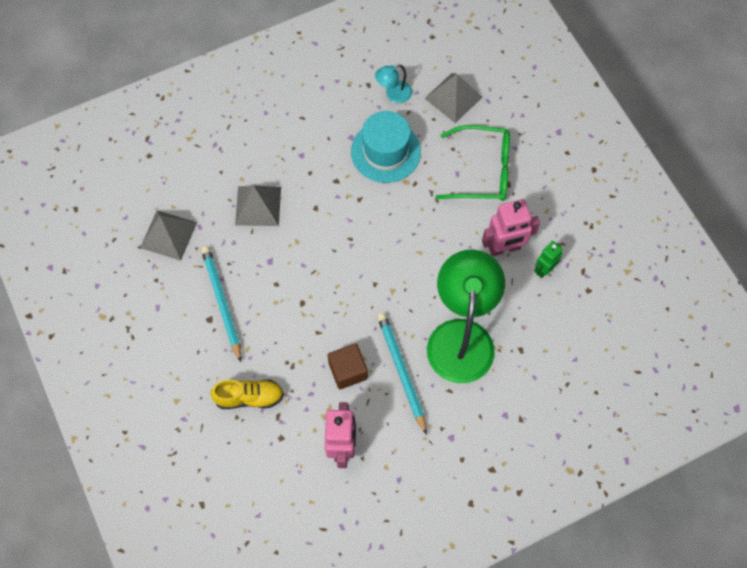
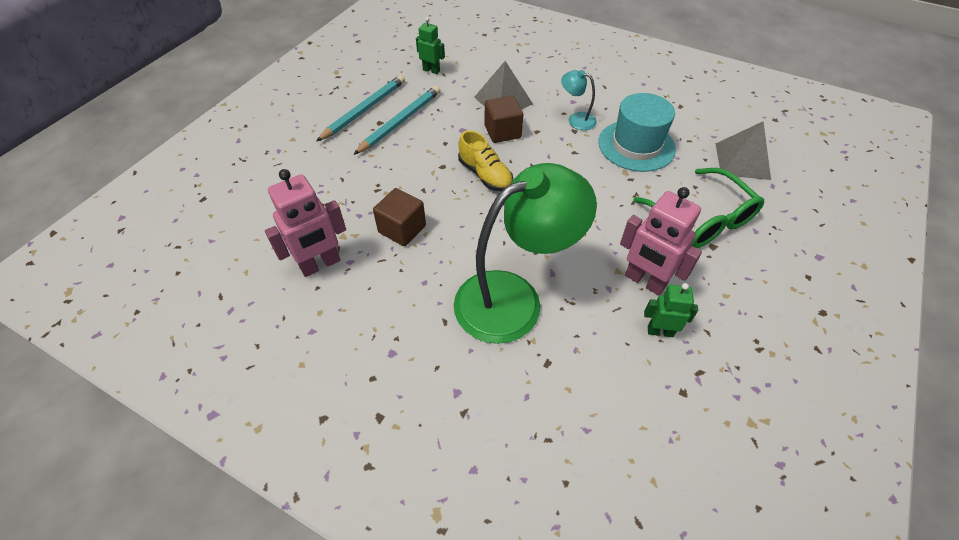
camera: 55 degrees right, 15 degrees down
(168, 235) = (431, 70): grey pyramid -> green robot
(249, 397) = (326, 178): yellow shoe -> yellow shoe (485, 175)
(296, 233) = (502, 132): none -> brown cube
(393, 94) = (692, 124): turquoise lamp -> turquoise lamp (576, 119)
(401, 371) = (434, 269): turquoise pencil -> turquoise pencil (364, 110)

